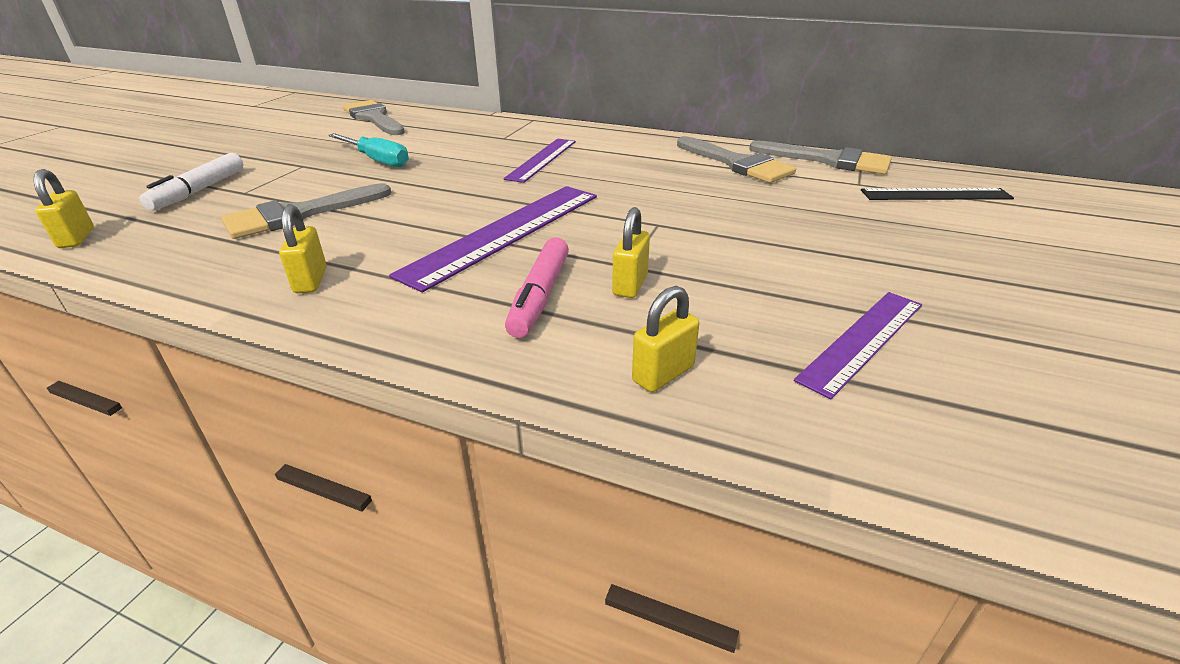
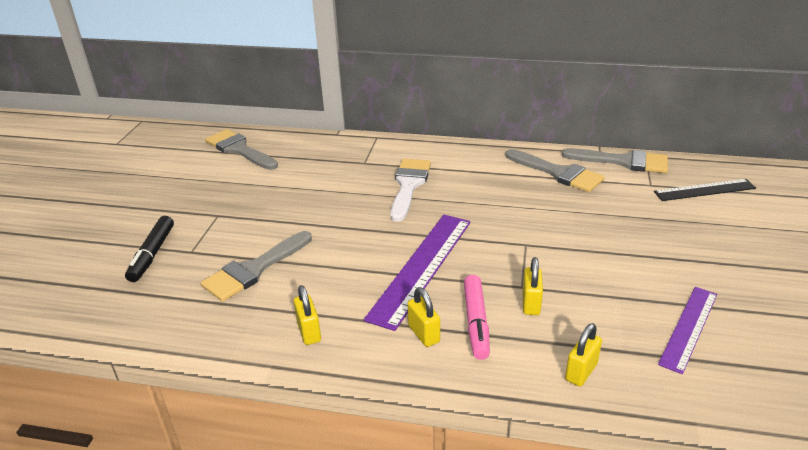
camera: 10 degrees left, 0 degrees up
(76, 238) = (94, 317): yellow padlock -> yellow padlock (424, 334)
(199, 190) = (152, 254): white marker -> black marker
(377, 160) = (276, 202): turquoise screwdriver -> none
(542, 159) = (409, 185): purple ruler -> white brush

